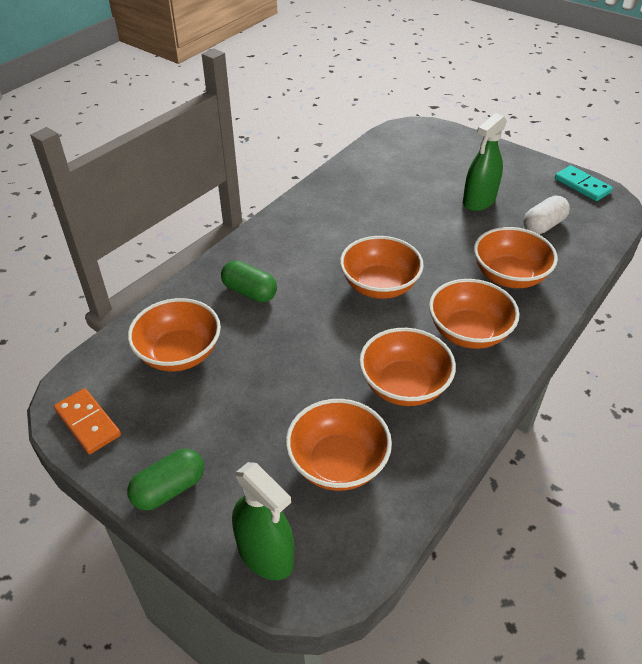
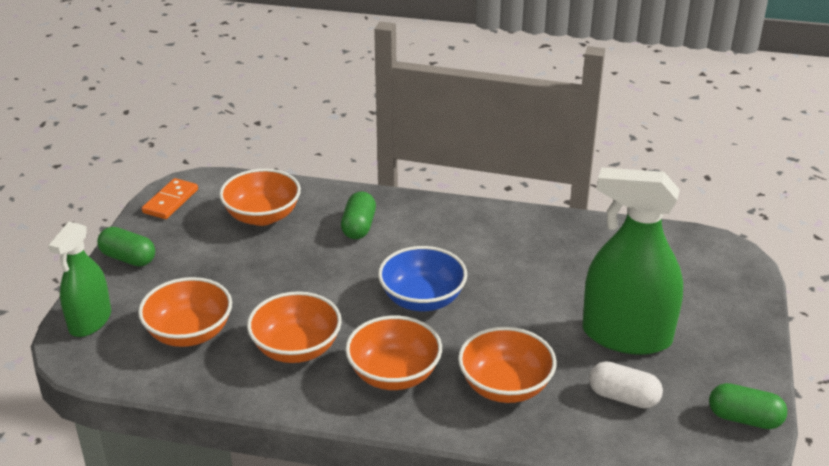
camera: 65 degrees right, 10 degrees down
(379, 285) = (422, 299): orange bowl -> blue bowl
(479, 201) = (626, 336): green spray bottle -> green spray bottle, size x1.62
(582, 185) = (744, 419): turquoise domino -> green capsule

